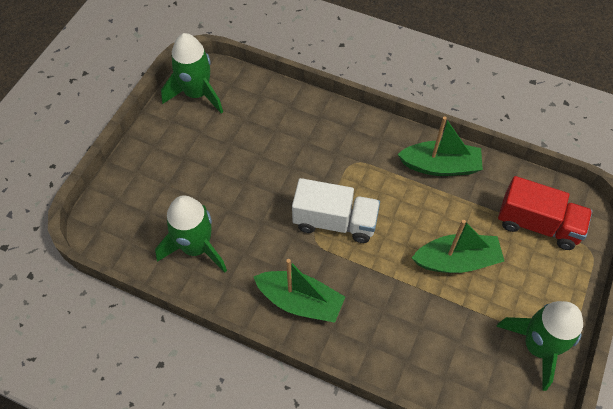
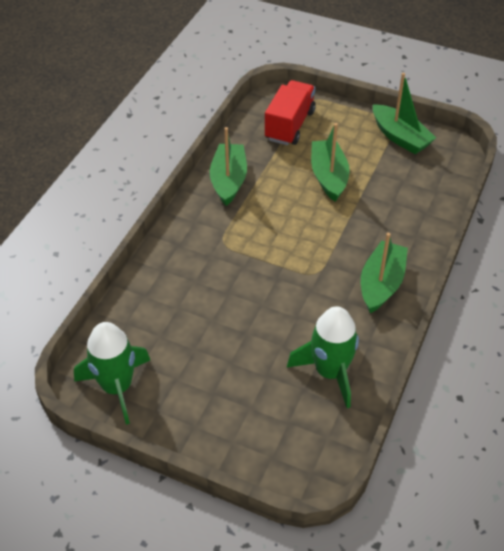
camera: 90 degrees left, 10 degrees down
(335, 222) = (293, 258): white truck -> none
(537, 346) = (400, 137): green rocket -> green boat

